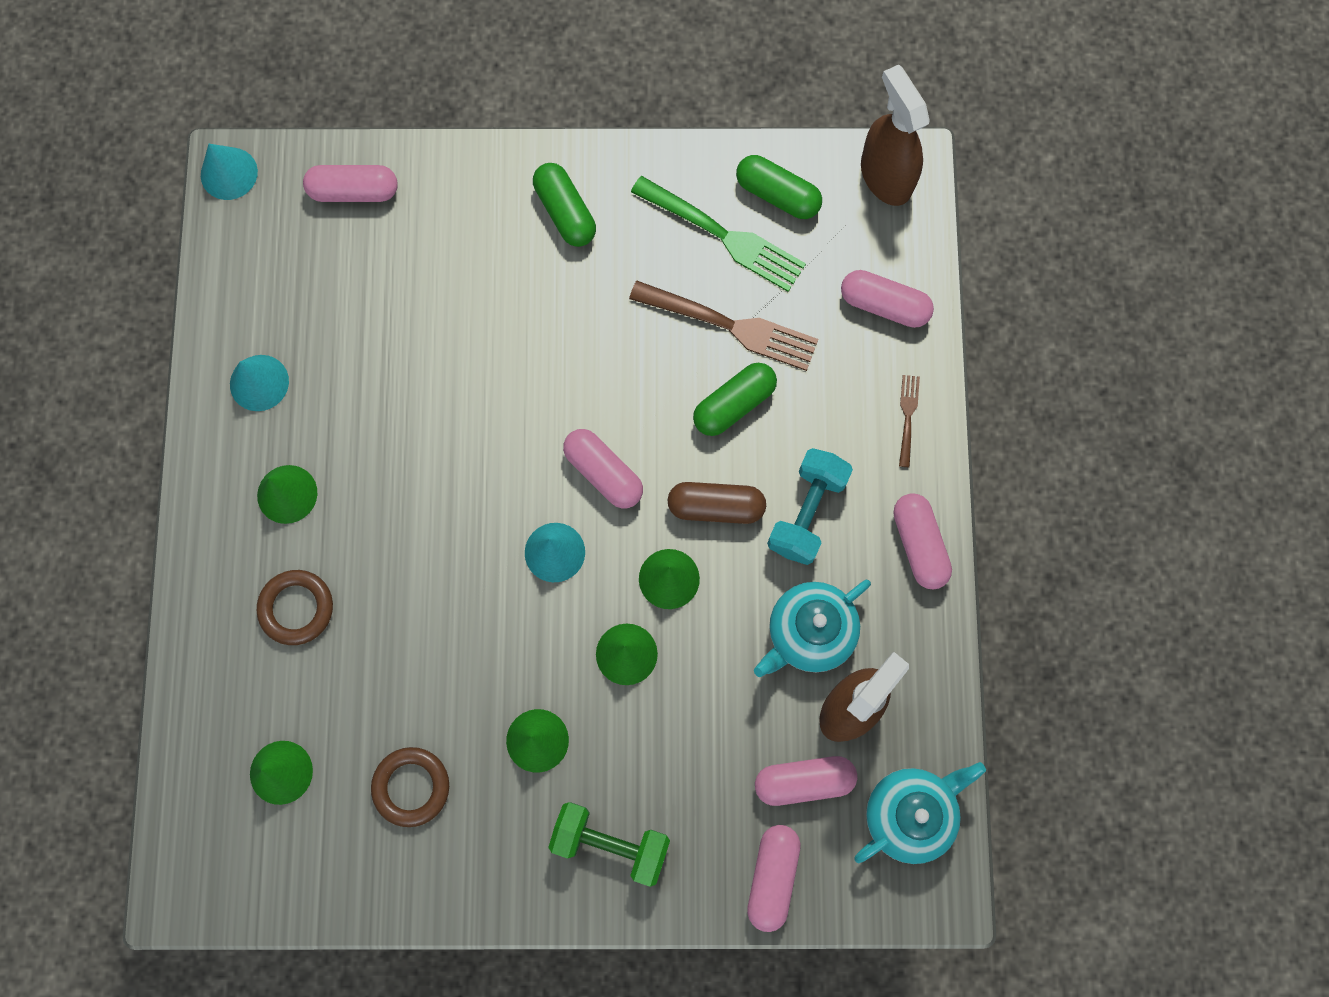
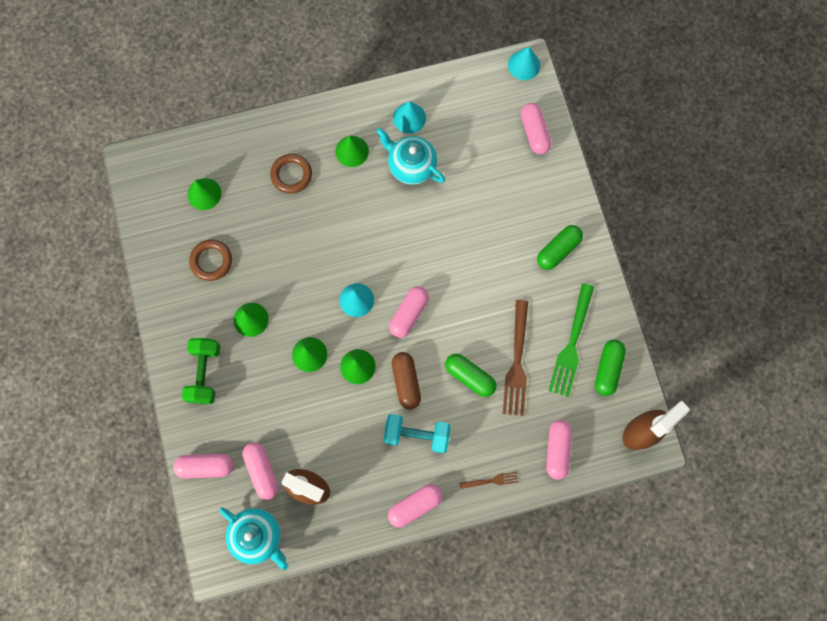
camera: 75 degrees right, 0 degrees up
(809, 632) = (347, 453): turquoise teapot -> turquoise teapot (411, 165)

